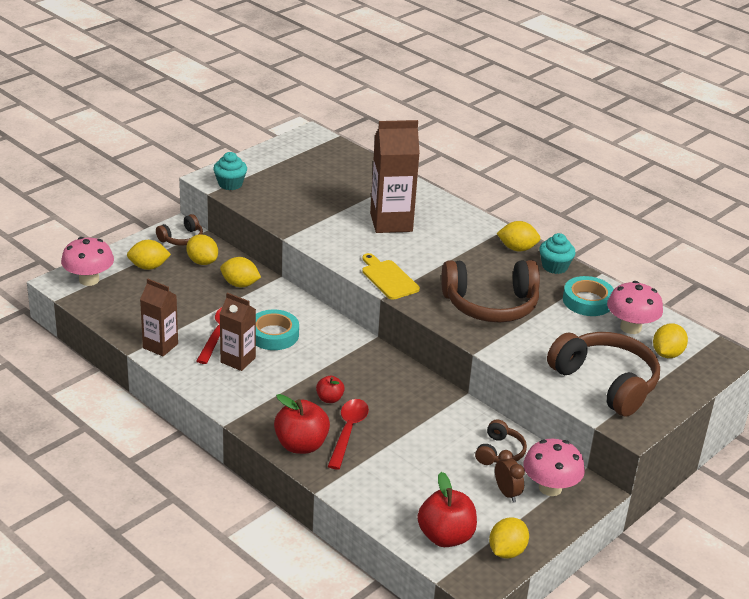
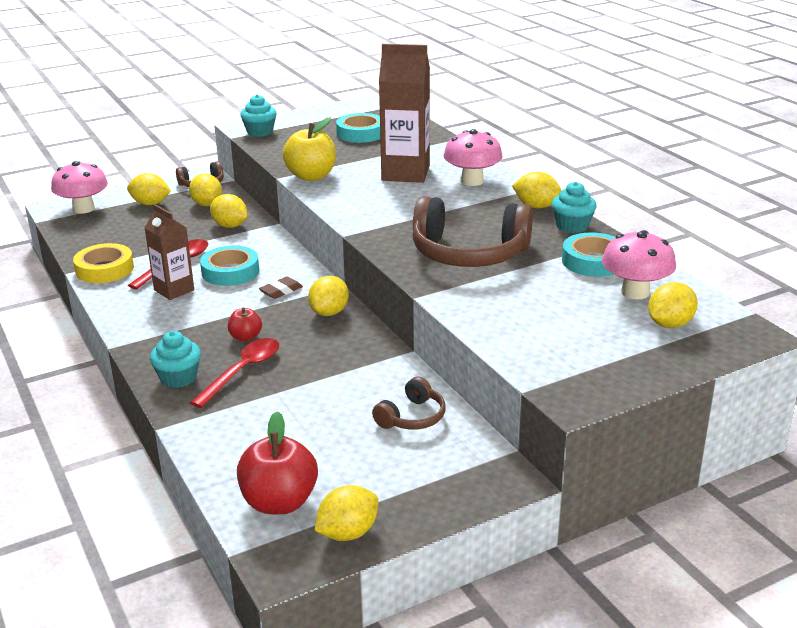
camera: 20 degrees right, 5 degrees down
(160, 346) = (104, 269): brown carton -> yellow tape
(301, 445) = (178, 378): red apple -> turquoise cupcake
(312, 234) = (311, 176): none -> yellow apple
(323, 177) = (361, 133): none -> turquoise tape
(329, 349) = (281, 291): none -> brown eraser
(382, 365) = (329, 312): none -> yellow lemon
(388, 278) = (365, 219): yellow cutting board -> none
(507, 493) = (392, 464): brown clock -> none
(550, 488) = (453, 466): pink mushroom -> pink mushroom (472, 181)
(606, 383) = (567, 345): brown headphones -> none

